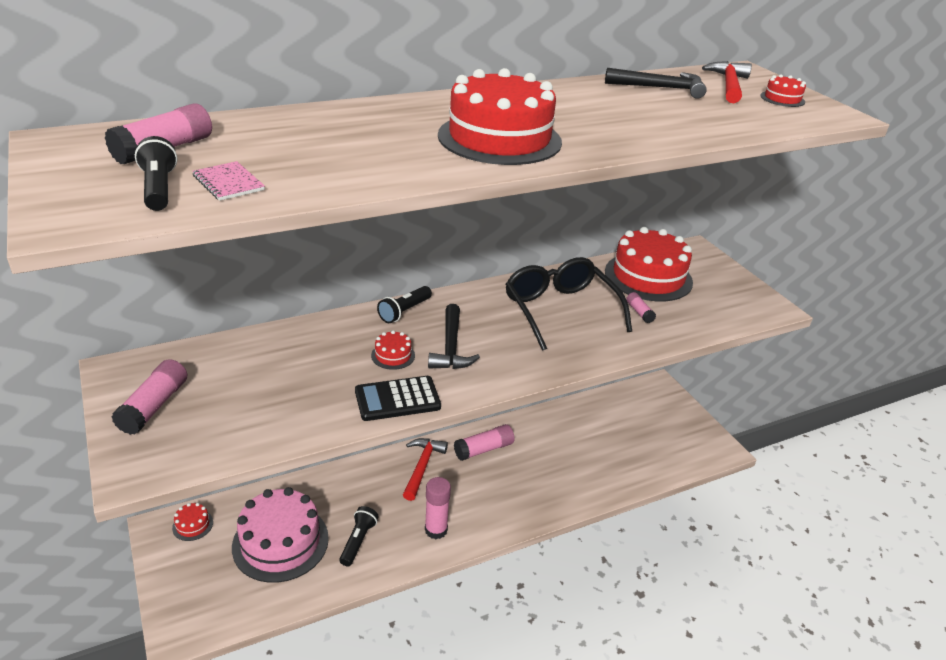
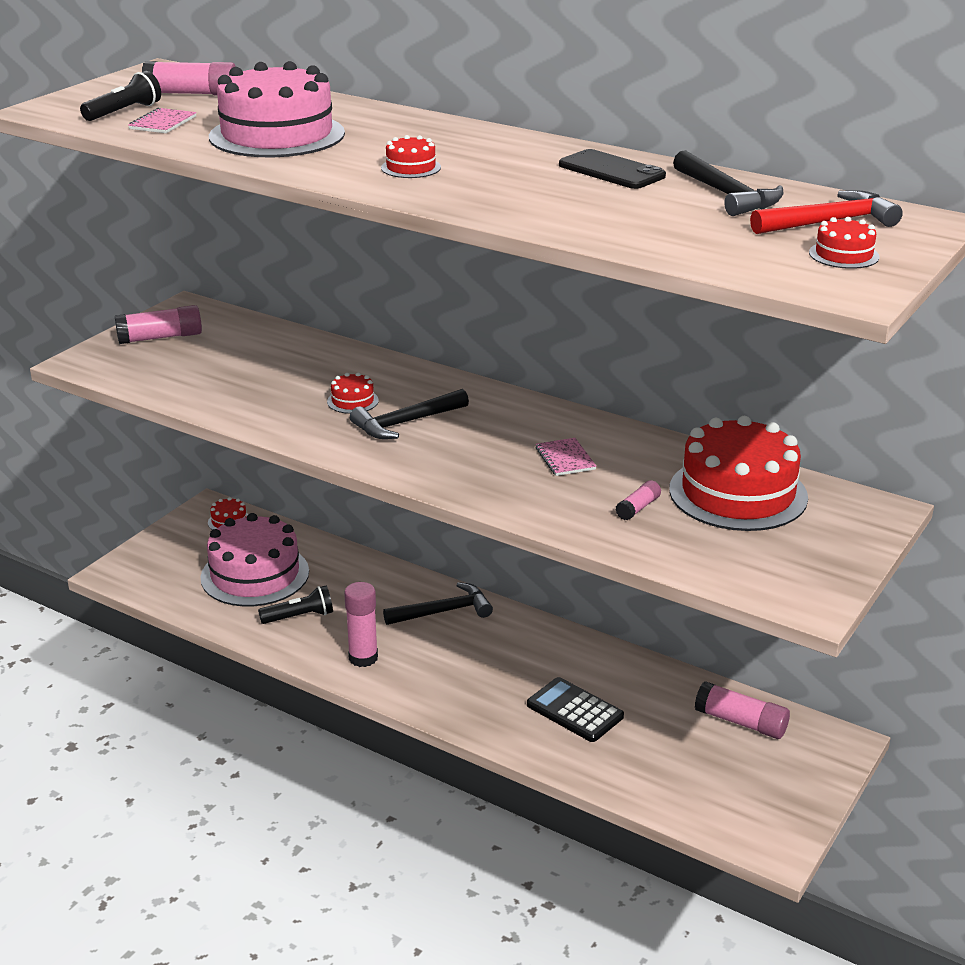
camera: 60 degrees right, 5 degrees down
(347, 153) = (277, 135): none -> pink cake
(397, 399) = (288, 426): black calculator -> black calculator (574, 711)
(404, 311) = (434, 381): black flashlight -> none
(422, 467) = (444, 611): red hammer -> black hammer
(484, 449) = (521, 641): pink glue stick -> pink glue stick (741, 722)
(499, 138) = (411, 168): red cake -> red cake, size x0.42
(560, 310) = (565, 459): black glasses -> pink notebook
(582, 96) = (611, 171): none -> black phone

